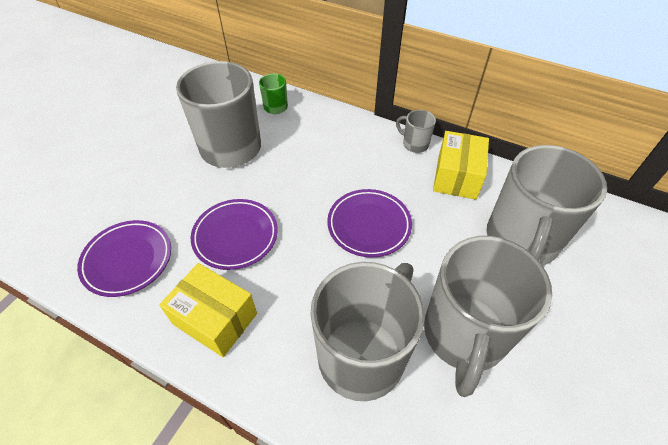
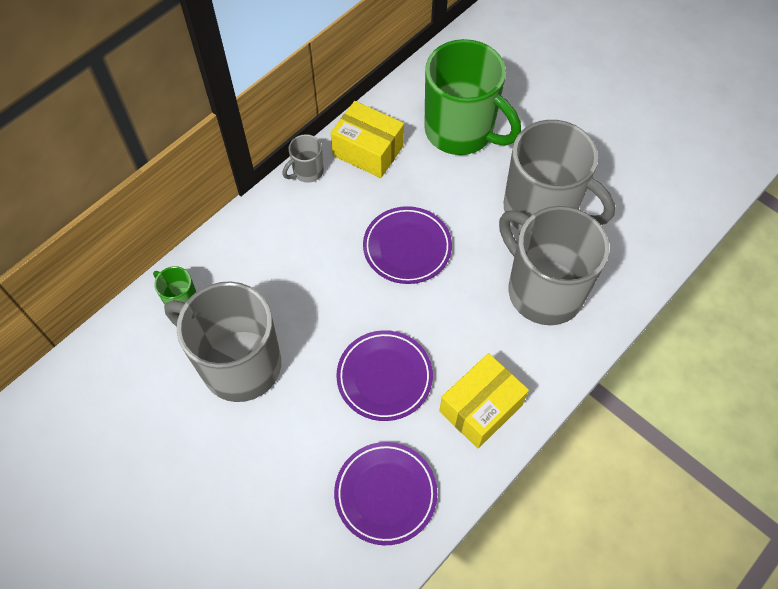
camera: 75 degrees left, 10 degrees up
(521, 241) = (461, 131): grey mug -> green mug

